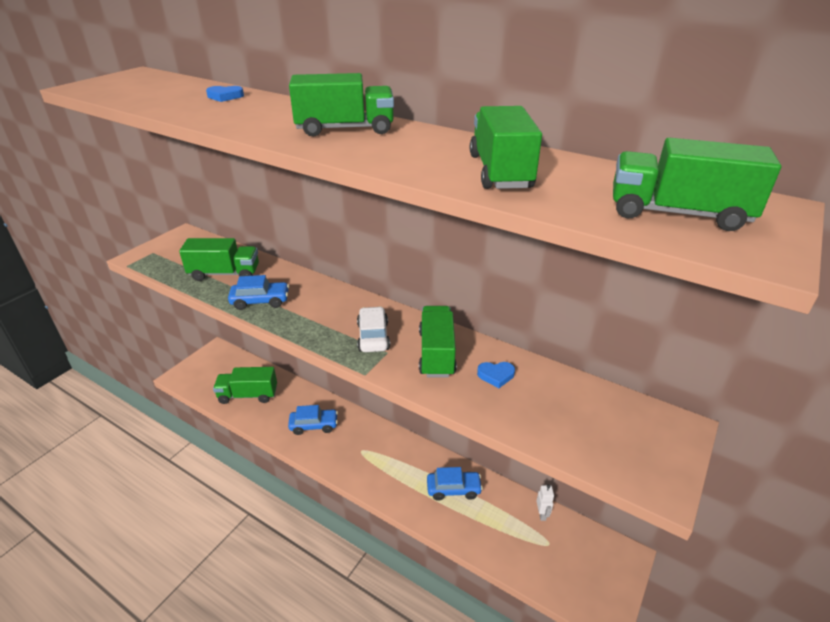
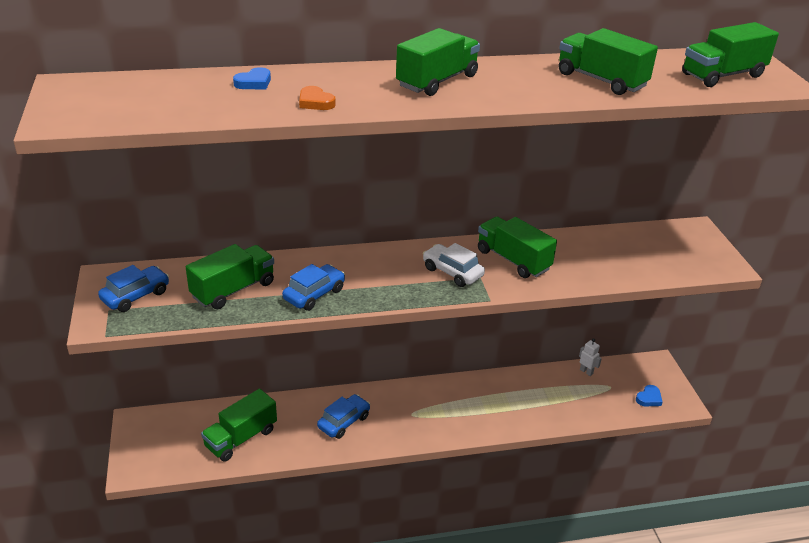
camera: 45 degrees left, 0 degrees up
(225, 116) = (315, 102): none -> orange heart
(453, 489) = (513, 394): blue car -> blue car (136, 296)
(496, 375) = (569, 254): blue heart -> blue heart (649, 398)

